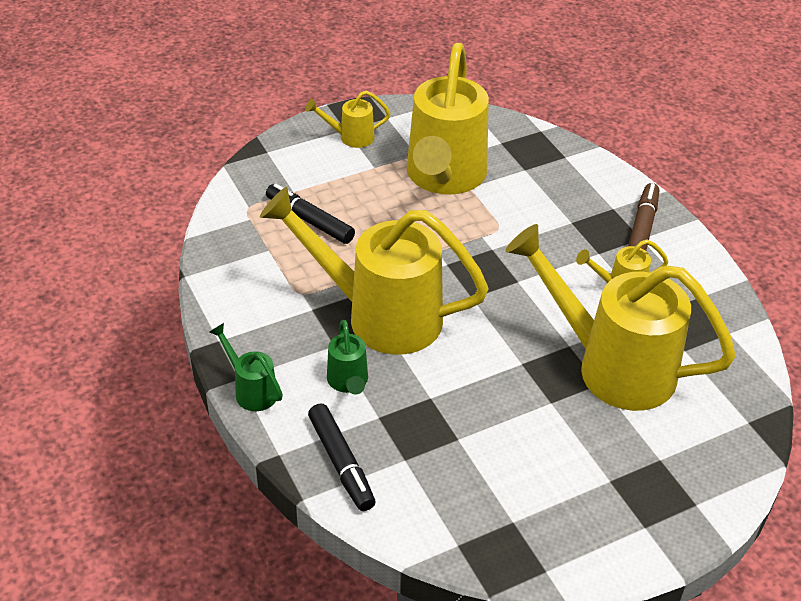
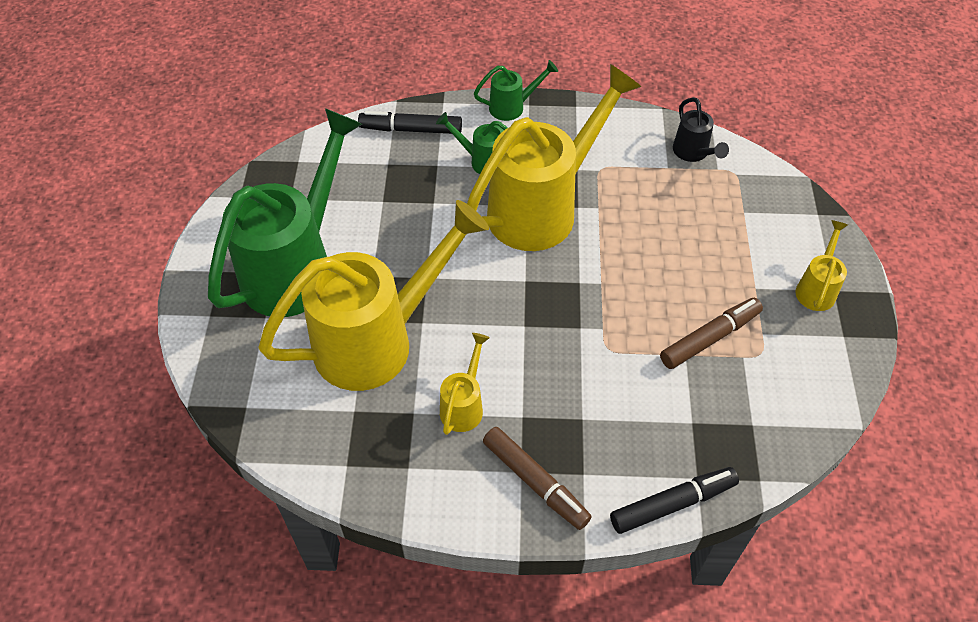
camera: 120 degrees right, 10 degrees up
(239, 238) = (693, 154): none -> black watering can
(309, 220) = (694, 208): black marker -> black marker (672, 504)
(443, 178) = (710, 338): yellow watering can -> brown marker
(587, 465) = (297, 266): none -> green watering can

